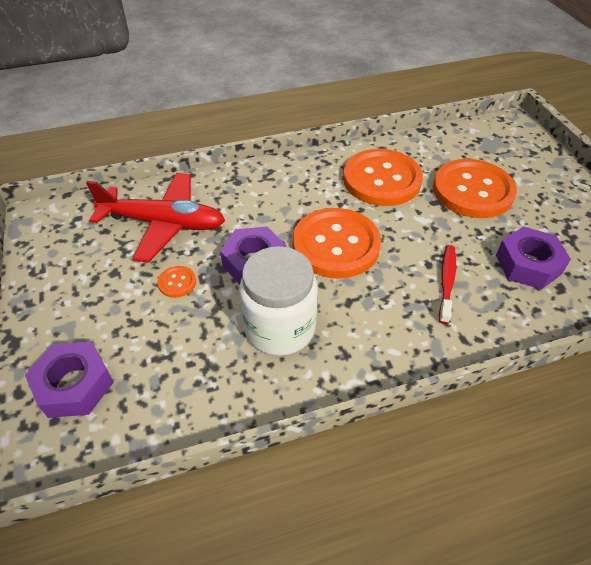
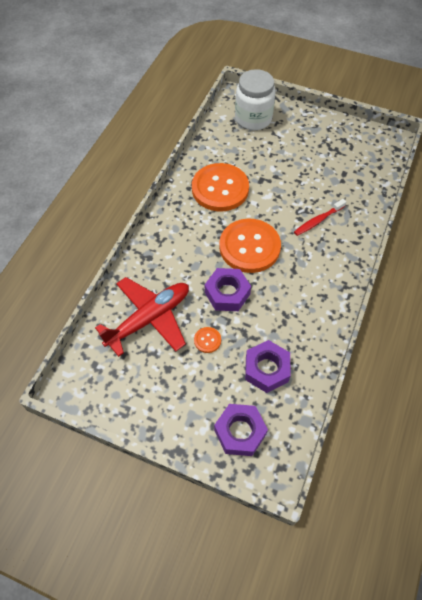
camera: 50 degrees left, 10 degrees up
(280, 328) = (284, 312): white jar -> white jar (253, 119)
(446, 282) = (318, 221): red toothbrush -> red toothbrush turned 90 degrees counterclockwise
(472, 191) = (268, 158): orange button -> none
(528, 264) = (336, 181): purple nut -> purple nut (266, 369)

